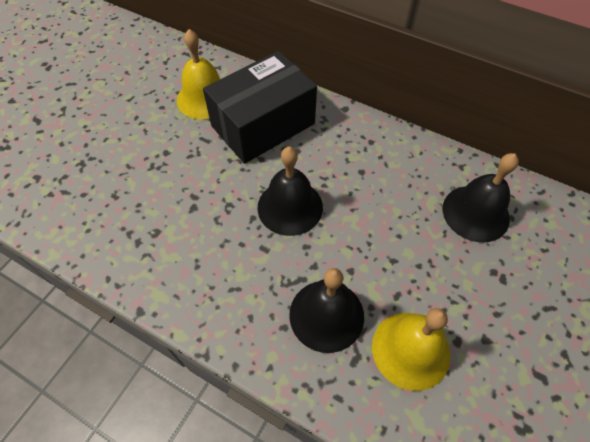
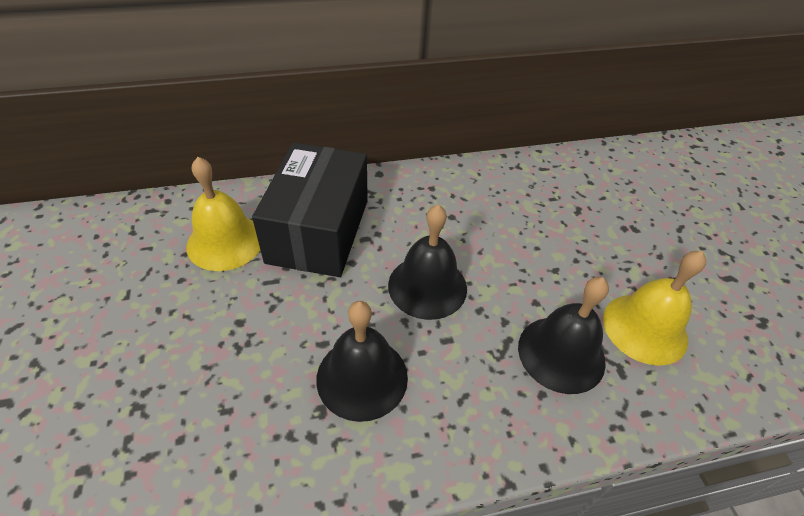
camera: 45 degrees left, 10 degrees down
(475, 213) = (566, 194): black bell -> black bell (362, 377)

